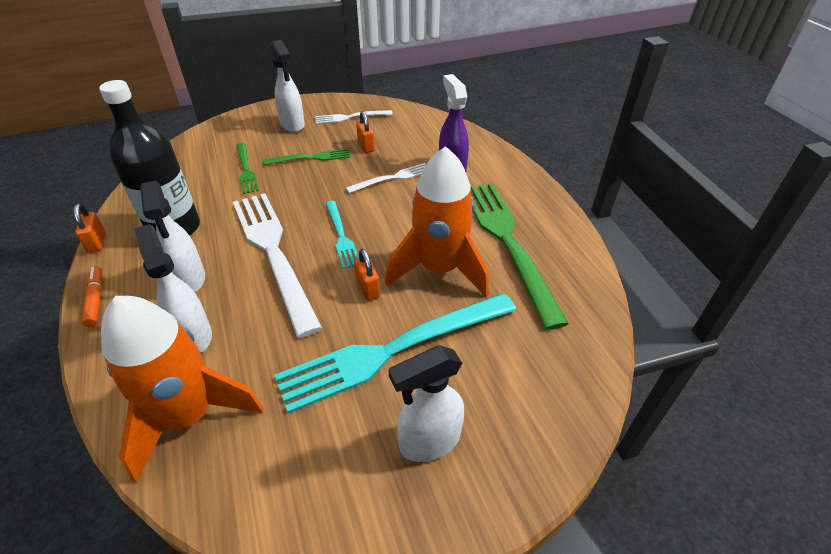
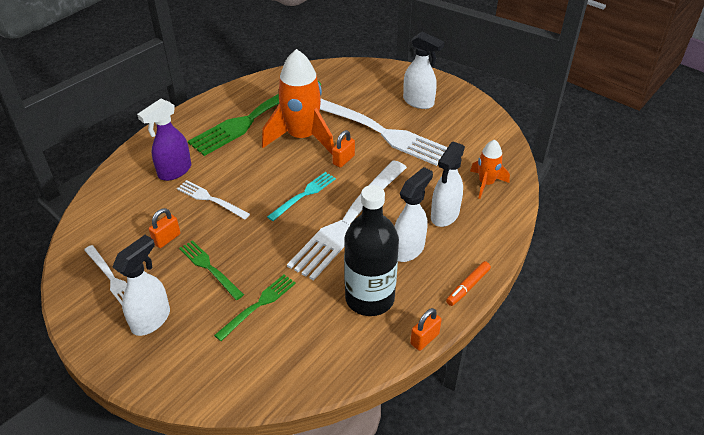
camera: 120 degrees left, 0 degrees up
(189, 416) = (486, 183): orange rocket -> orange rocket, size x0.52
(392, 350) = (380, 132): turquoise fork -> white fork

